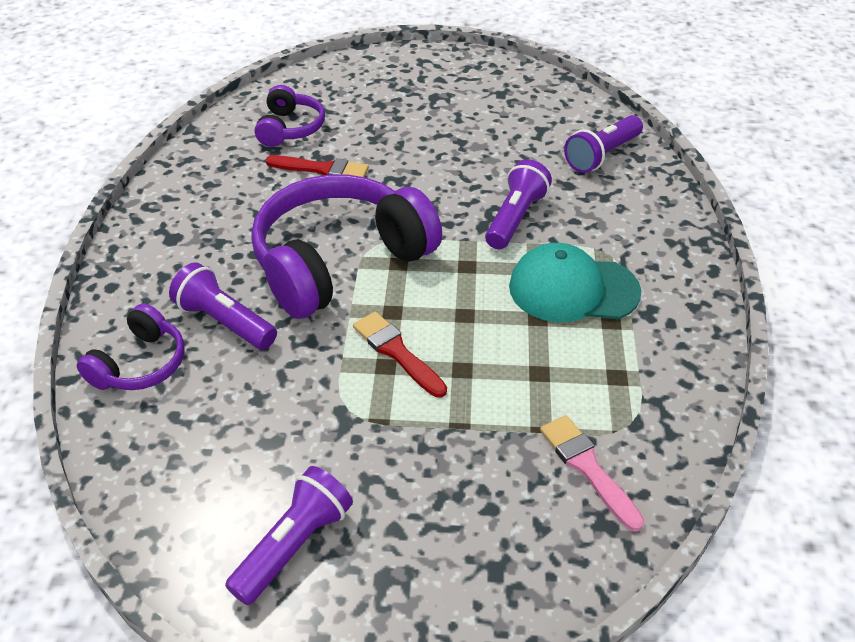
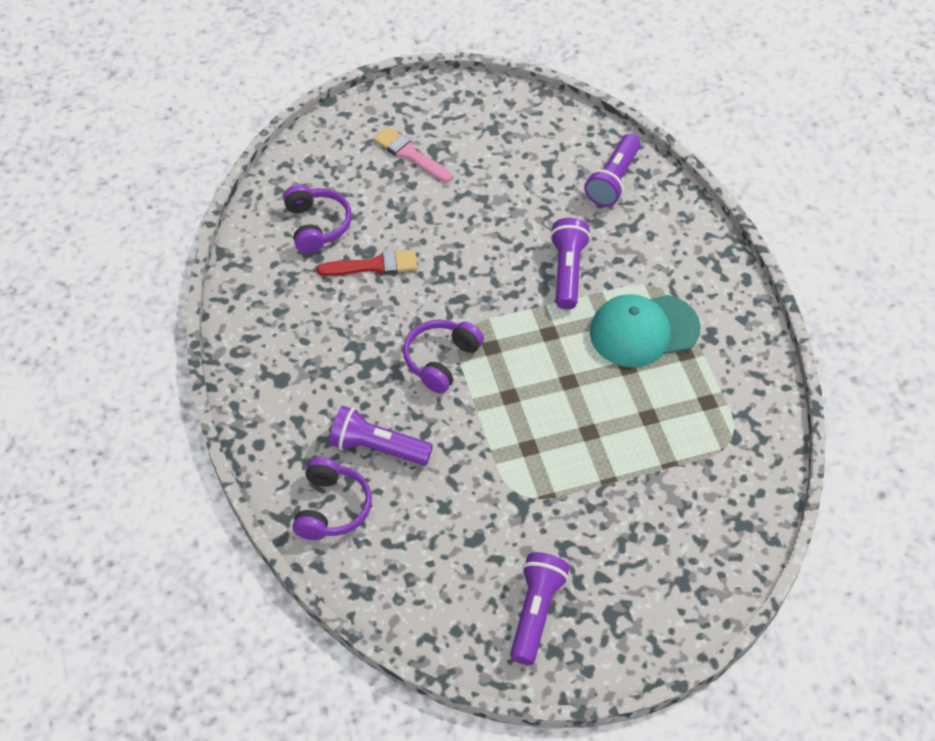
camera: 20 degrees left, 10 degrees up
(339, 261) = (441, 360): purple headphones -> purple headphones, size x0.50
(396, 352) = (531, 432): red brush -> none
(587, 468) = (715, 485): pink brush -> pink brush (410, 154)

